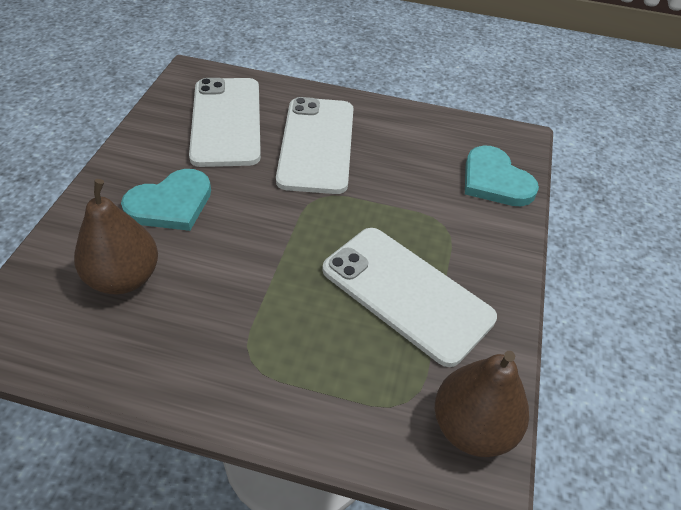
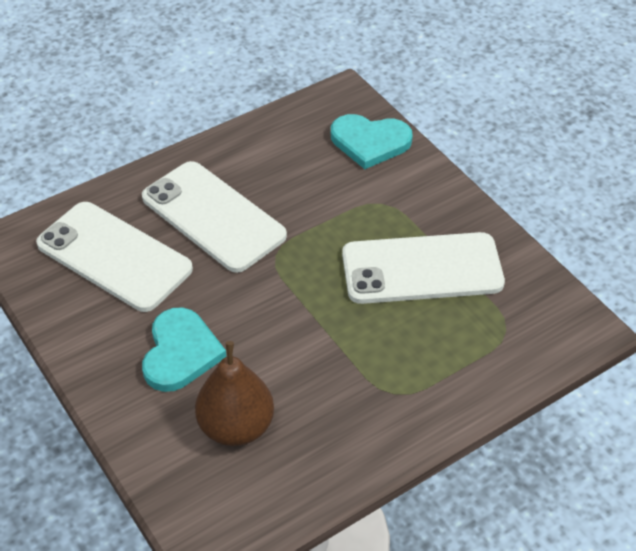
camera: 45 degrees left, 0 degrees up
(472, 427) = (554, 311): brown pear -> none

